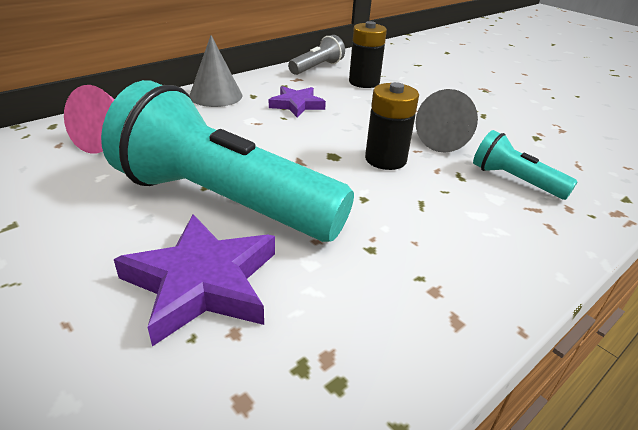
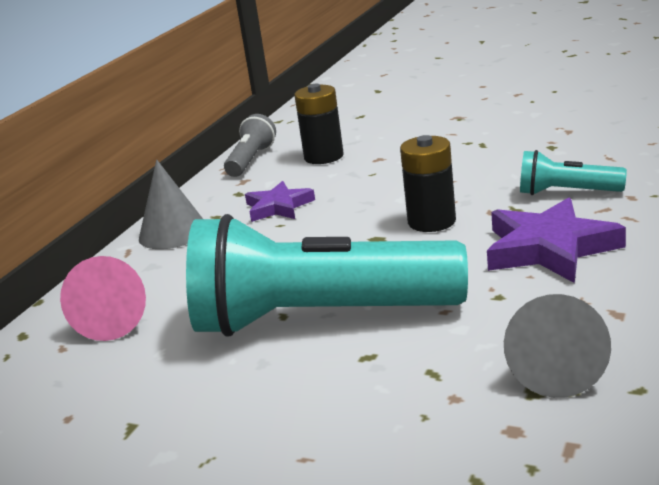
camera: 20 degrees left, 10 degrees down
(202, 283) = (384, 381): purple star -> purple star (549, 248)
(445, 140) = (470, 182): grey cone -> grey cone (556, 370)

